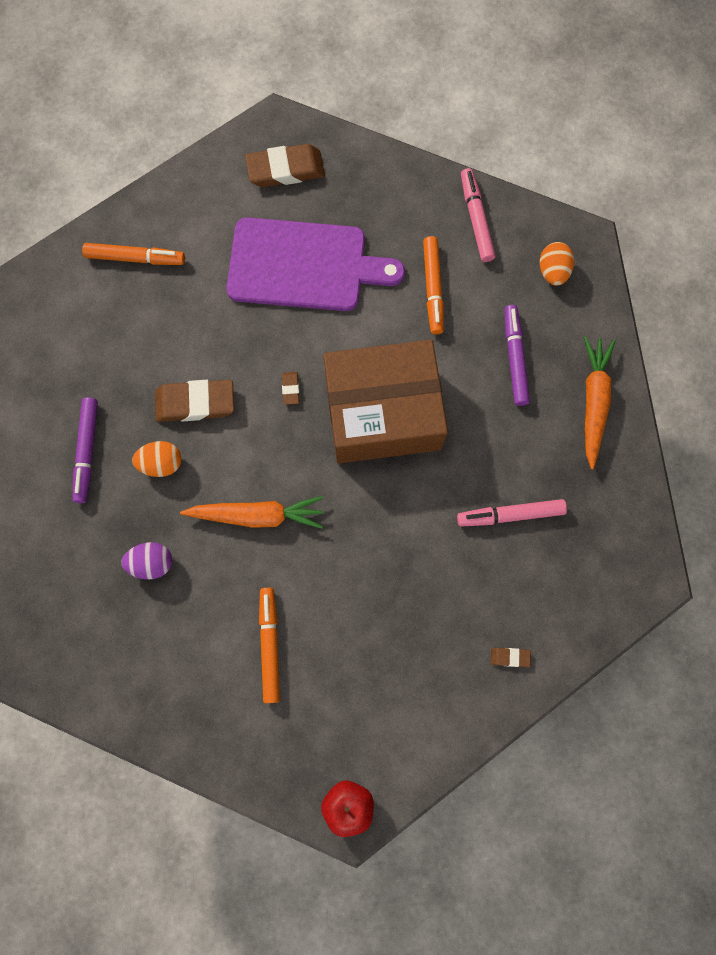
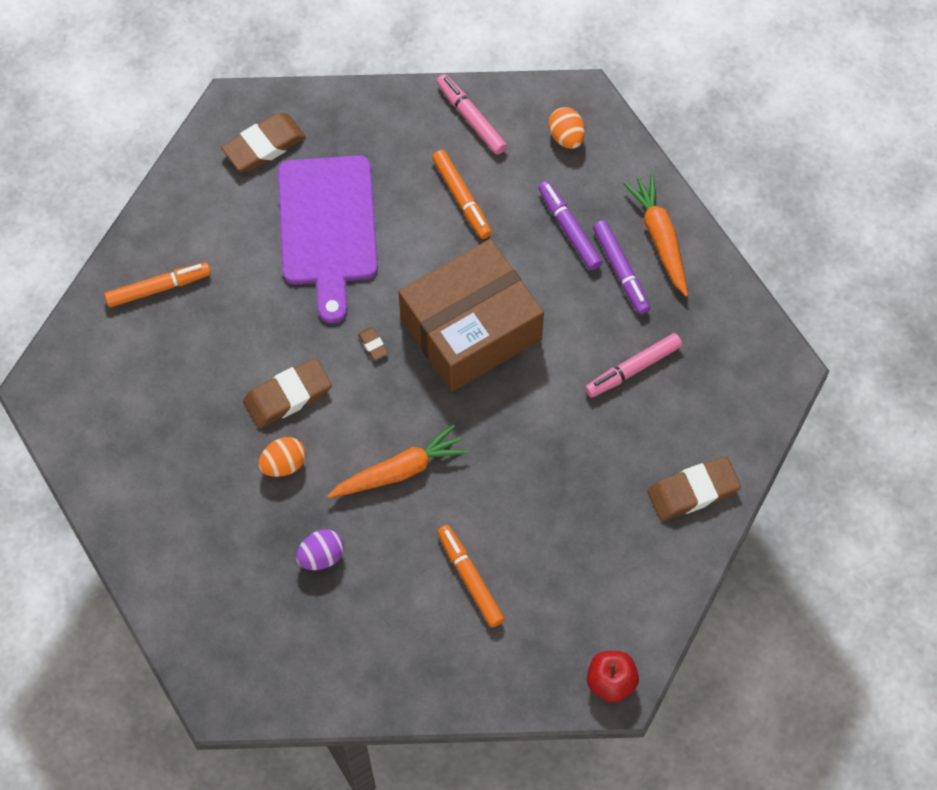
camera: 25 degrees left, 10 degrees down
(87, 451) = (205, 484): purple marker -> purple marker (620, 270)
(304, 265) = (328, 227): purple cutting board -> purple cutting board turned 105 degrees clockwise
(510, 657) = (693, 491): brown eraser -> brown eraser, size x2.23

